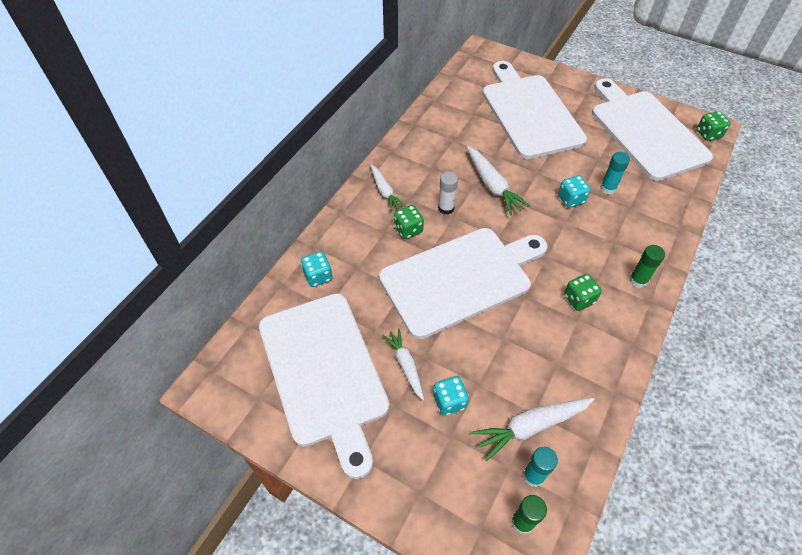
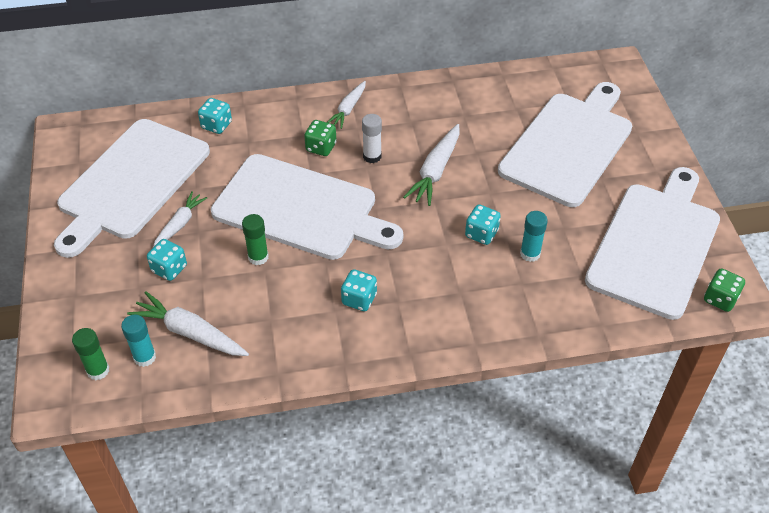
camera: 50 degrees right, 5 degrees down
(579, 299) = (359, 299): green dice -> turquoise dice
(638, 280) = (428, 332): green glue stick -> green glue stick (258, 257)

